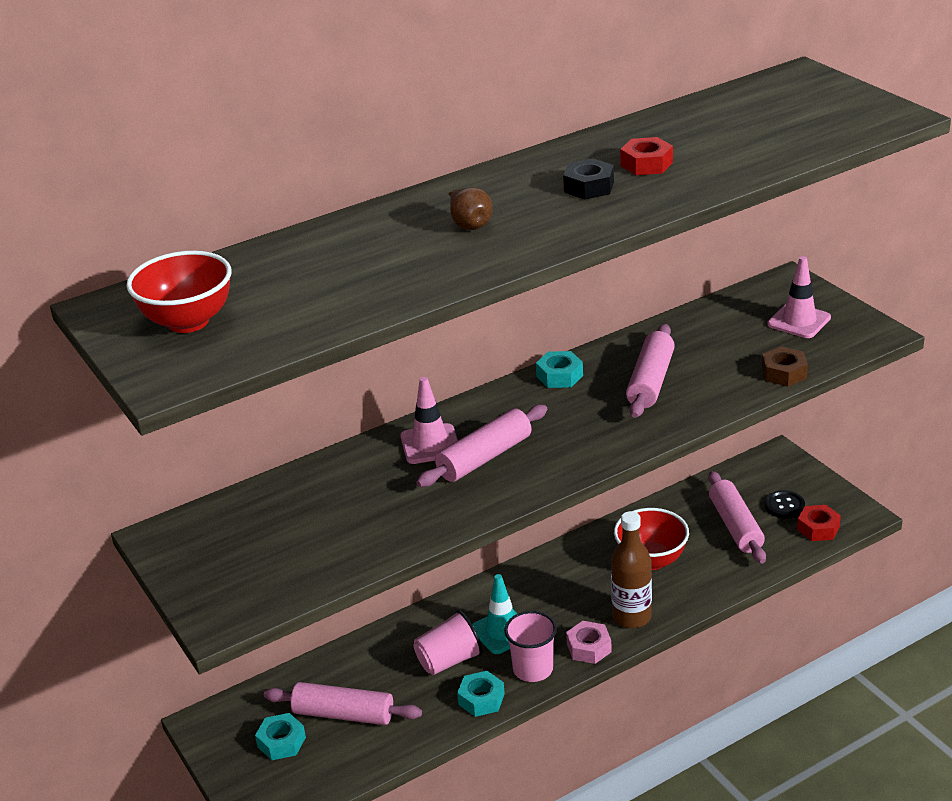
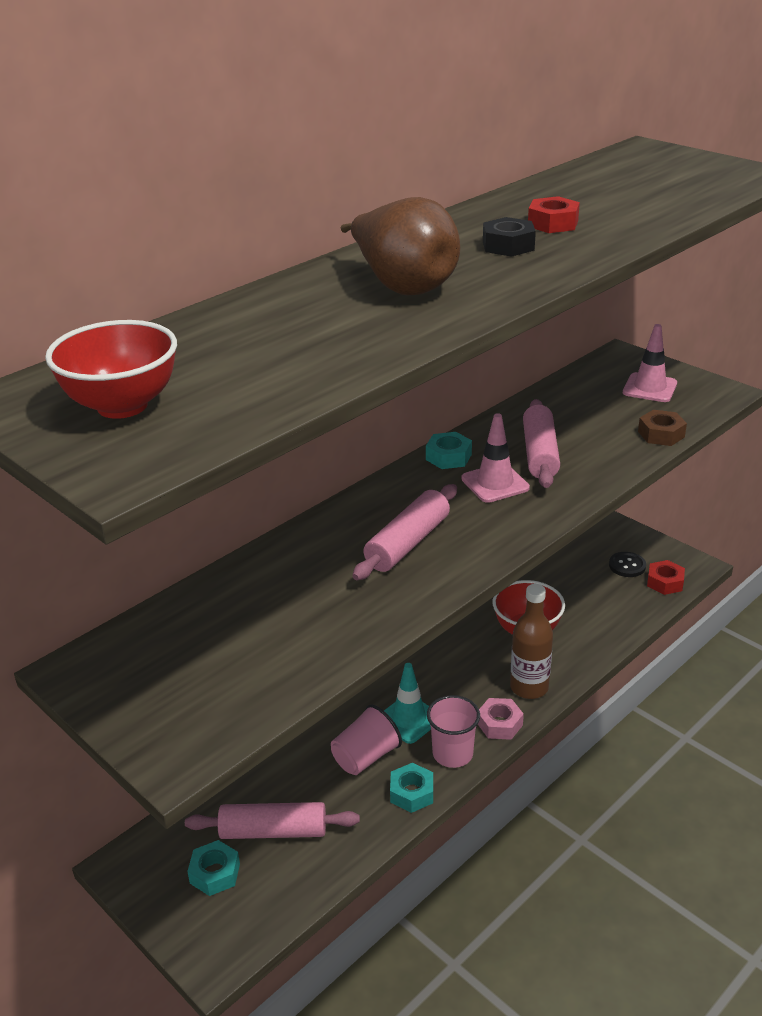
camera: 15 degrees left, 0 degrees up
(430, 444) = (345, 536): pink traffic cone -> pink traffic cone (495, 483)
(469, 224) = (403, 286): brown pear -> brown pear, size x1.99
(735, 526) = (591, 589): pink rolling pin -> none

